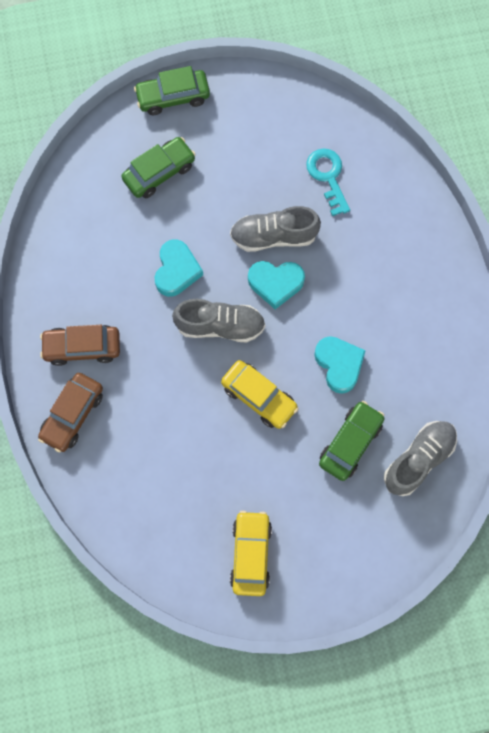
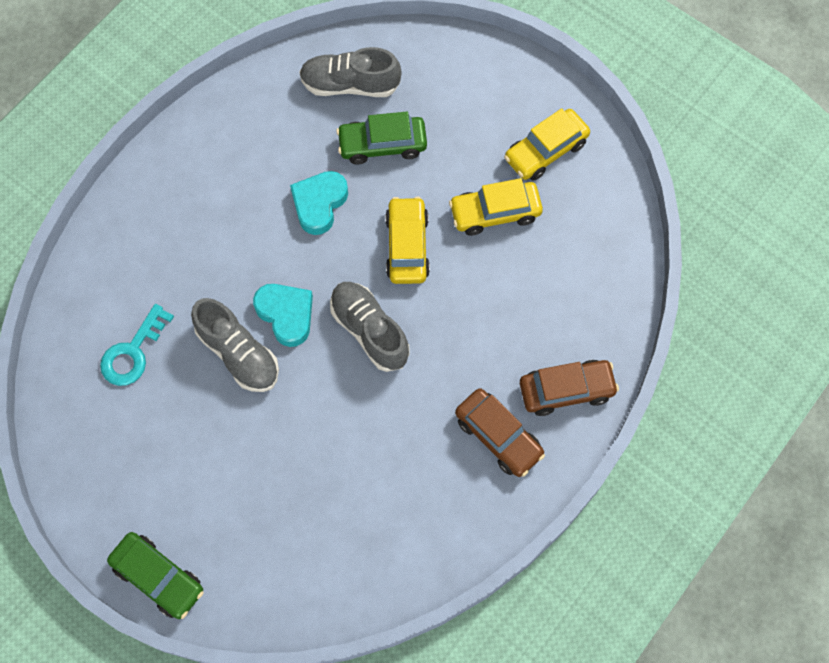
camera: 130 degrees left, 5 degrees down
(159, 172) = (257, 518): green car -> none
(177, 270) = (348, 414): turquoise heart -> none
(233, 476) = (495, 213): none -> yellow car

